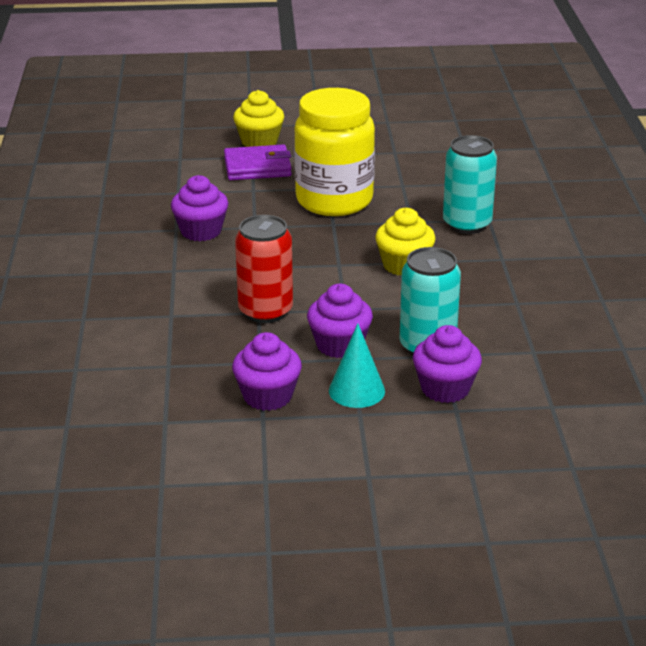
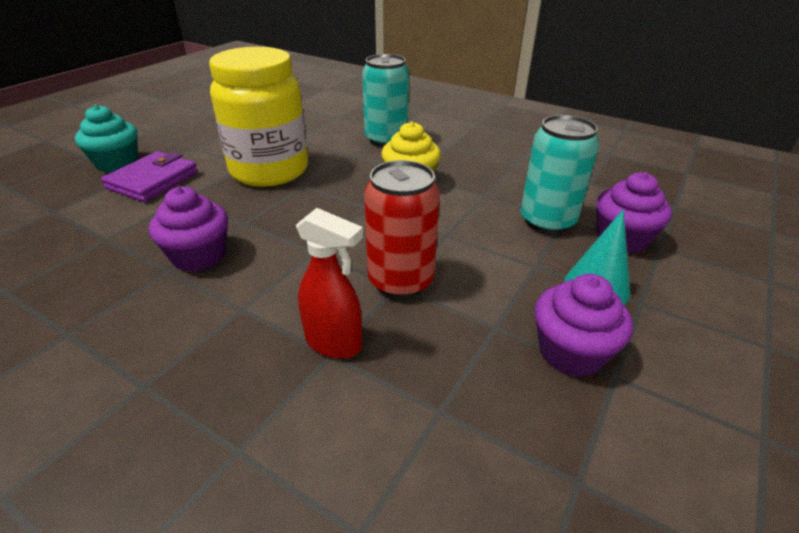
camera: 55 degrees left, 5 degrees up
(180, 312) = (334, 343): none -> red spray bottle
(259, 141) = (117, 163): yellow cupcake -> turquoise cupcake
(339, 345) = (506, 263): purple cupcake -> none

